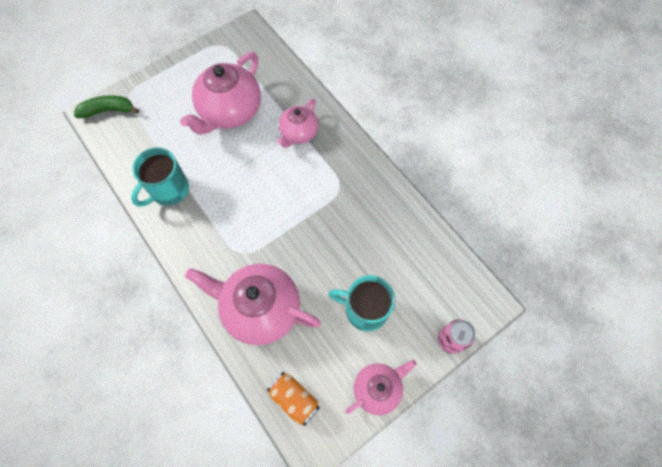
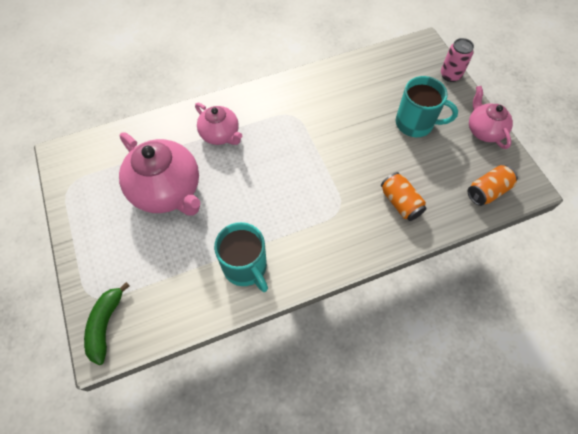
camera: 75 degrees left, 5 degrees down
(260, 309) = (400, 202): pink teapot -> orange can
(365, 309) = (415, 123): turquoise mug -> turquoise mug turned 105 degrees counterclockwise

